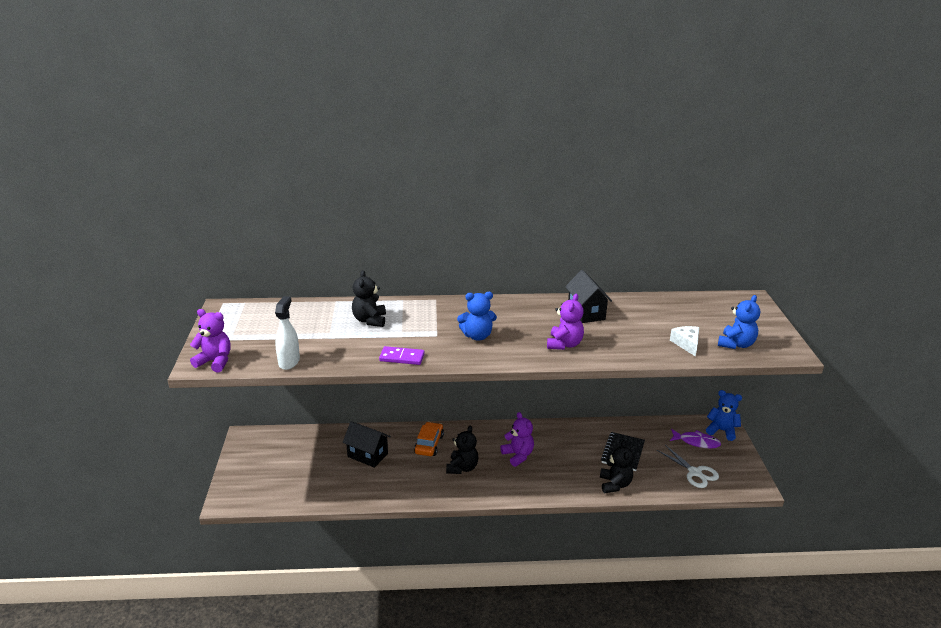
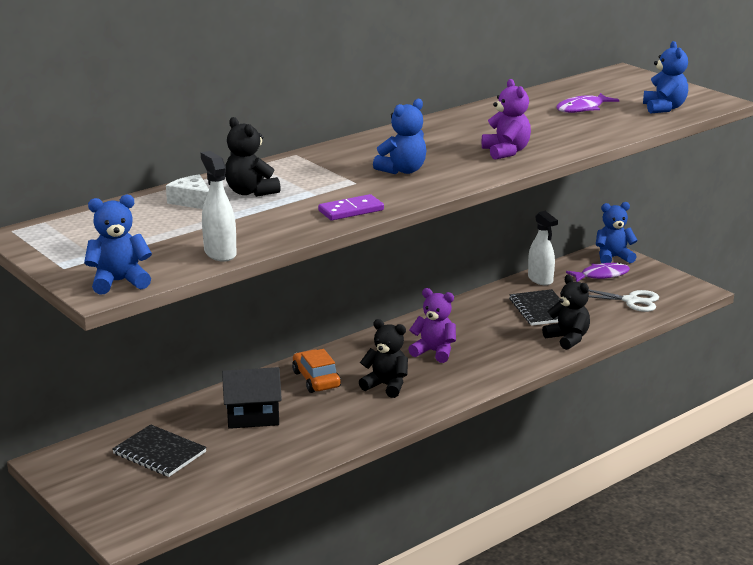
camera: 35 degrees left, 5 degrees down
(215, 362) = (119, 282): purple teddy bear -> blue teddy bear
(298, 456) = (159, 453): none -> black notebook
(462, 468) = (386, 386): black teddy bear -> black teddy bear turned 45 degrees counterclockwise
(586, 312) = (483, 122): black house -> none
(649, 428) = (540, 279): none -> white spray bottle
(672, 324) = (582, 108): none -> purple fish
(686, 344) = (620, 120): white cheese -> white cheese (192, 201)

